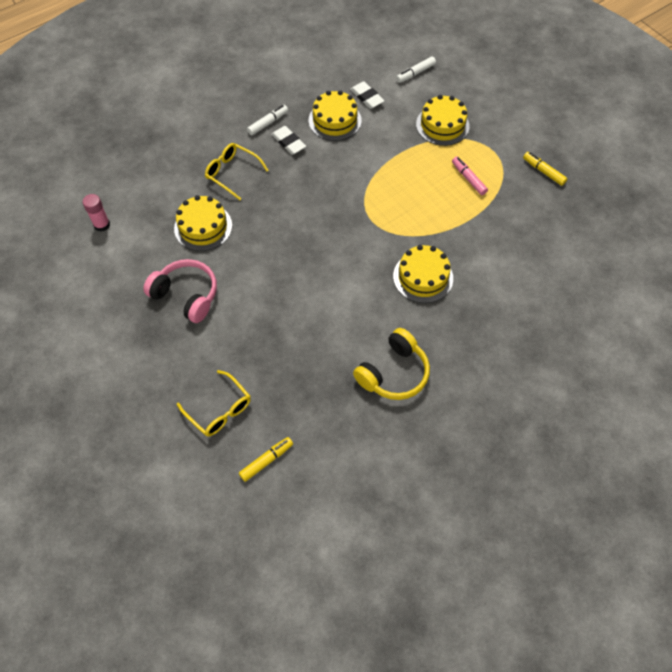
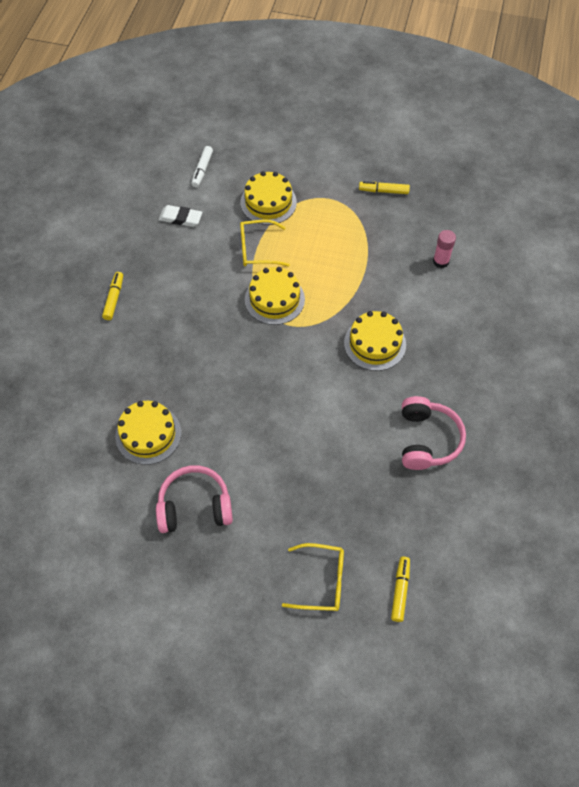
camera: 40 degrees left, 0 degrees up
(102, 225) = (48, 502): pink glue stick -> pink glue stick (441, 261)
(232, 173) = (126, 367): yellow glasses -> yellow glasses (257, 249)
(268, 123) = (114, 298): white marker -> yellow marker
(288, 142) = (150, 304): white eraser -> none
(335, 120) = (172, 257): yellow cake -> yellow cake (274, 299)
(393, 373) = (427, 439): yellow headphones -> pink headphones
(468, 179) = (332, 235): pink marker -> none

